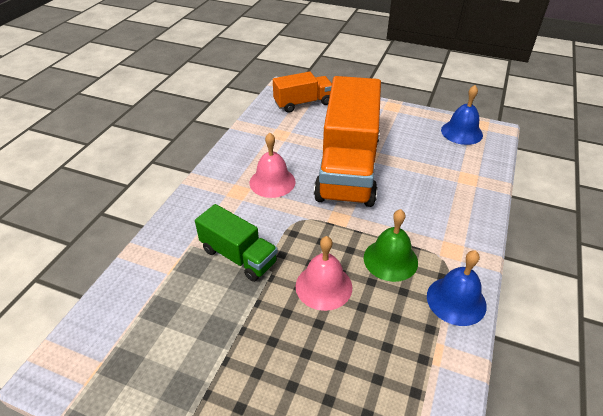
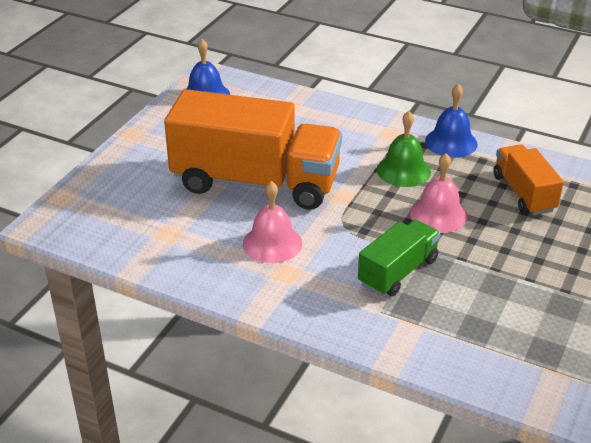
camera: 85 degrees left, 5 degrees down
(303, 103) = (96, 208): orange truck -> orange truck (523, 193)

